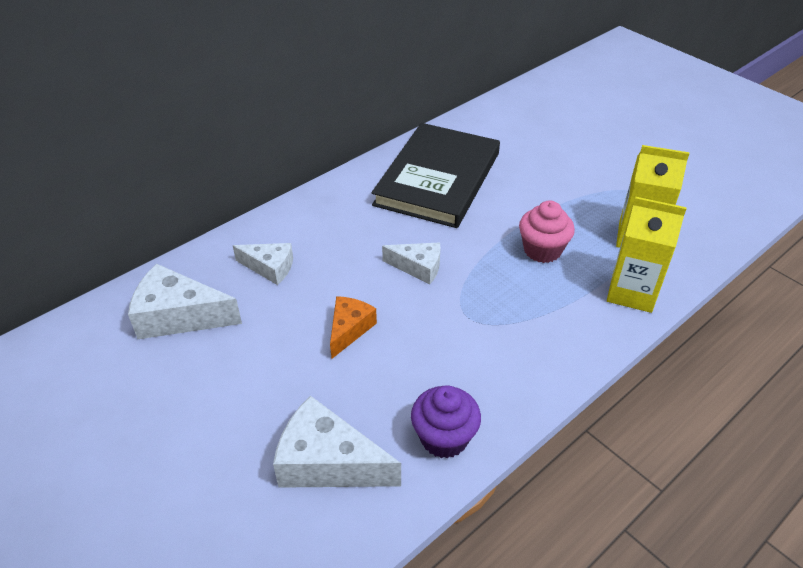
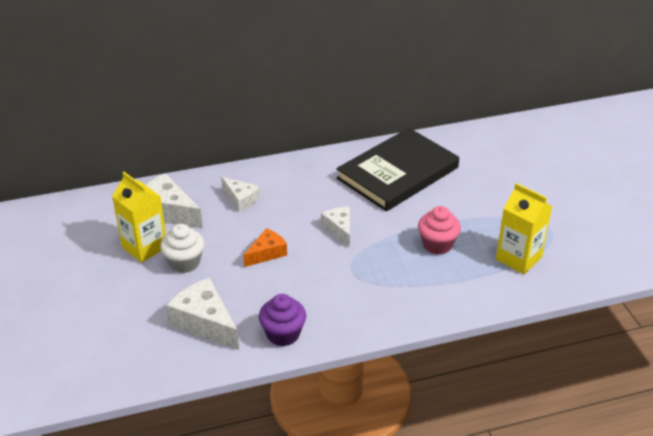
camera: 25 degrees right, 5 degrees down
(246, 382) = (184, 263): none -> white cupcake
(418, 267) = (339, 229): white cheese -> white cheese turned 150 degrees counterclockwise
(631, 292) = (481, 292): yellow carton -> yellow carton (144, 247)

